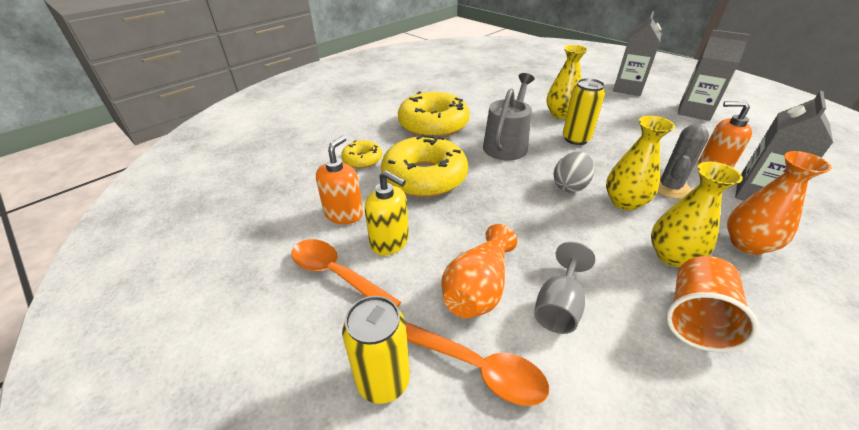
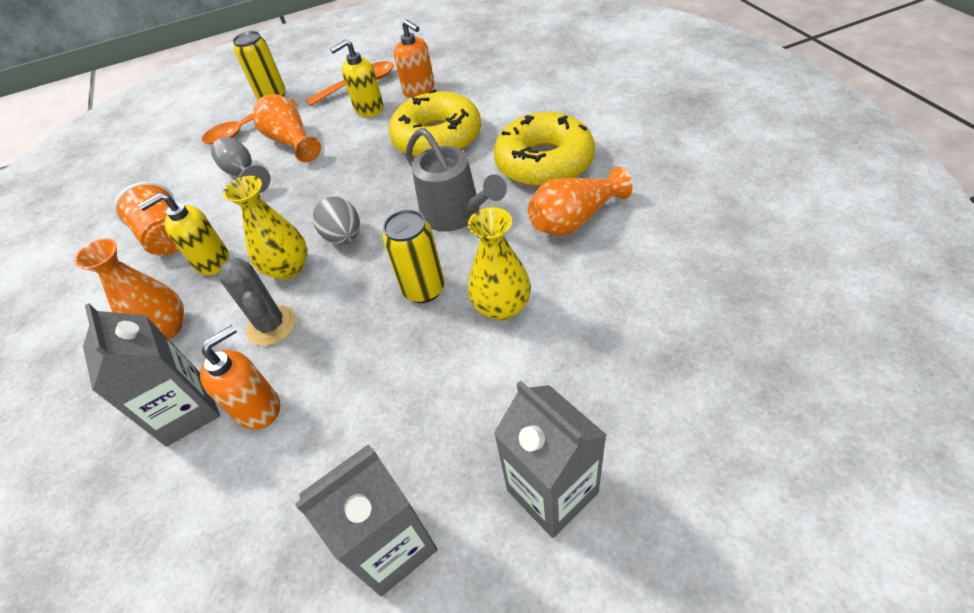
camera: 120 degrees right, 10 degrees up
(362, 159) = (496, 103): yellow donut -> none
(480, 107) = (574, 219): none -> orange vase
(672, 256) = (212, 261): yellow vase -> yellow soap dispenser

